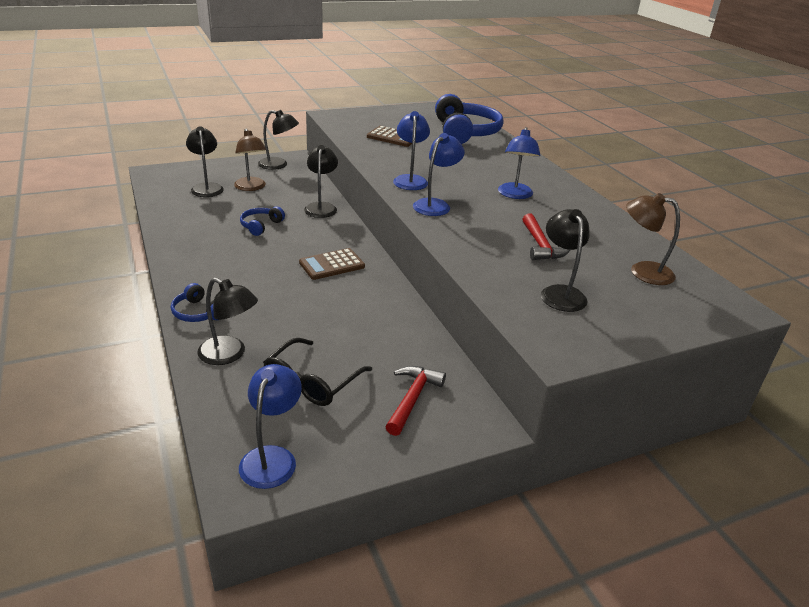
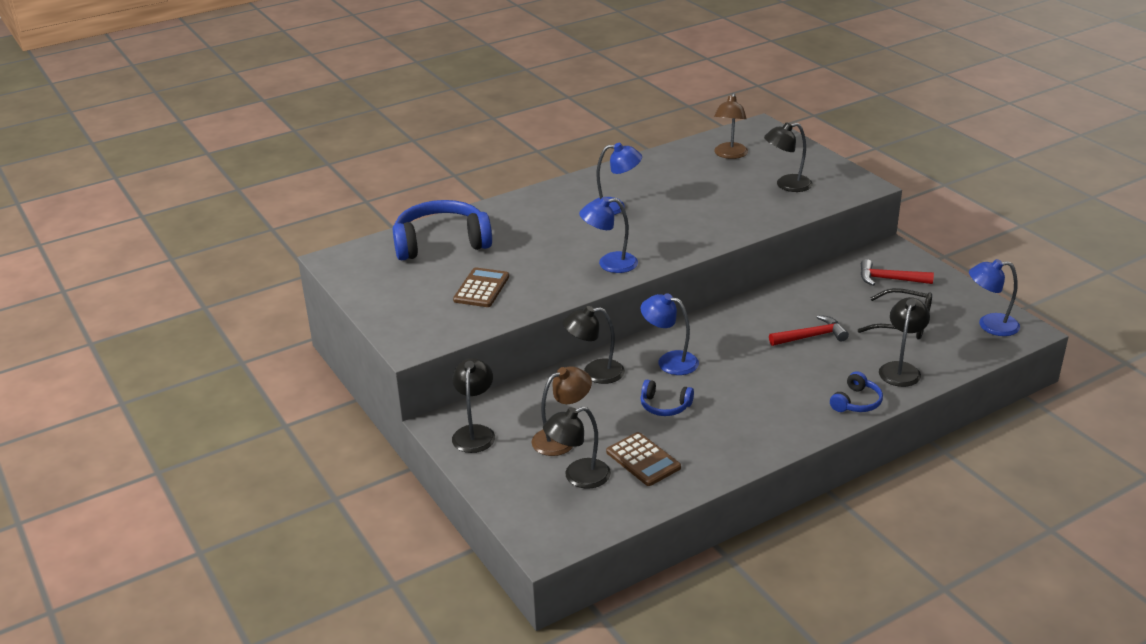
camera: 95 degrees left, 0 degrees up
(332, 265) = (724, 343): brown calculator -> brown calculator (643, 460)
(436, 205) = (663, 245): blue lamp -> blue lamp (669, 361)
(540, 245) = (714, 193): red hammer -> red hammer (811, 336)

